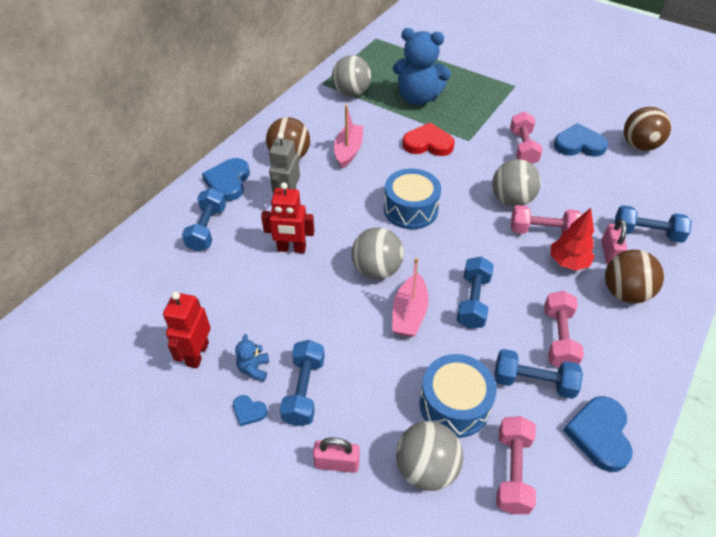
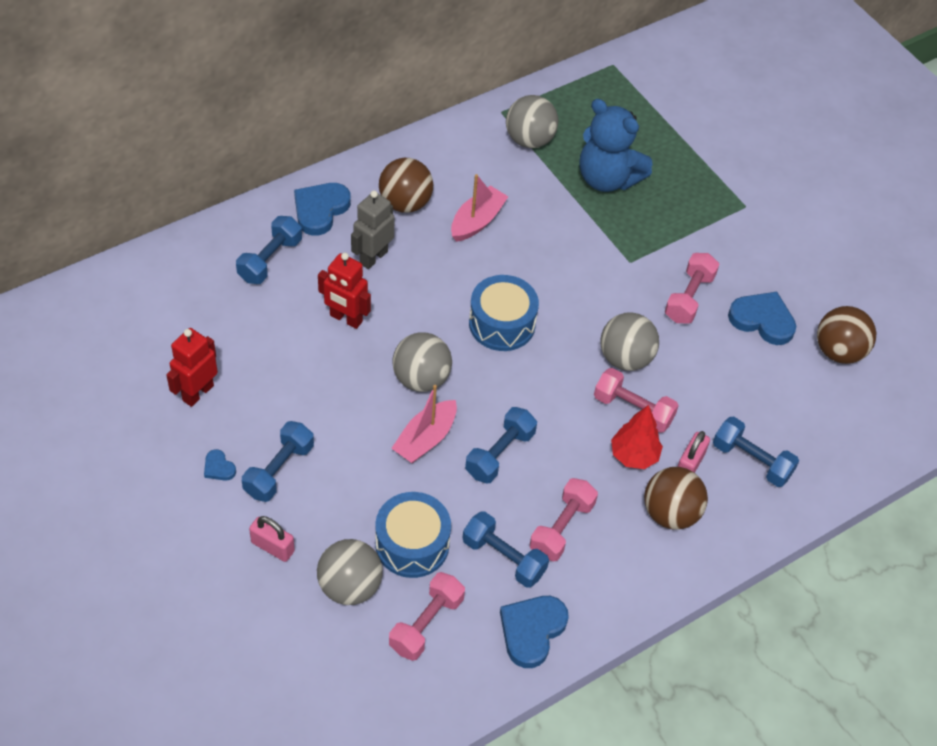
camera: 20 degrees right, 5 degrees up
(254, 369) = (243, 430): blue teddy bear -> none
(428, 143) = (577, 247): red heart -> none

